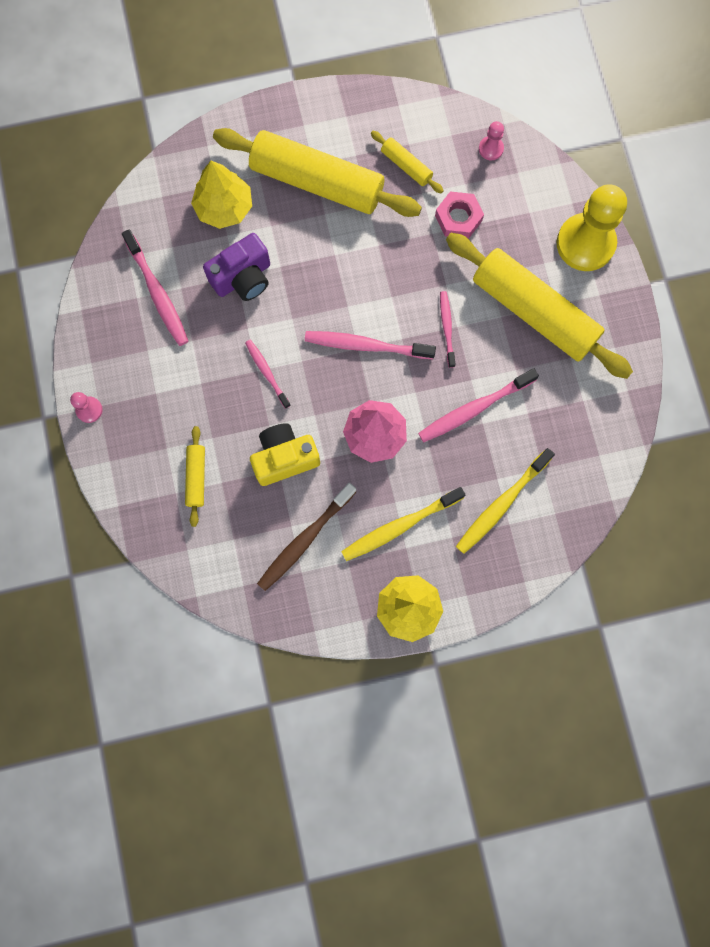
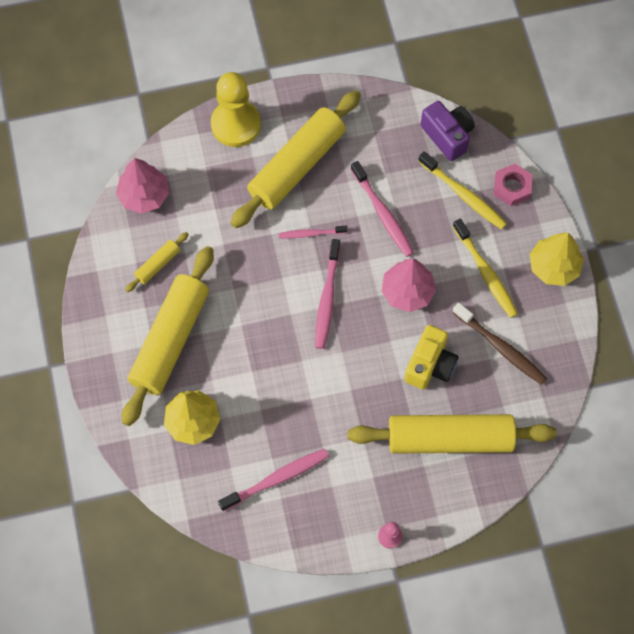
camera: 90 degrees left, 10 degrees down
(196, 477) = (450, 439): yellow rolling pin -> yellow rolling pin, size x2.30
(243, 278) = (263, 403): purple camera -> purple camera (447, 136)
(267, 372) = (352, 381): pink toothbrush -> none
(284, 458) = (430, 365): yellow camera -> yellow camera turned 135 degrees counterclockwise
(458, 218) = (209, 223): pink nut -> pink nut (512, 187)
(491, 149) = (144, 195): pink pawn -> pink tree

